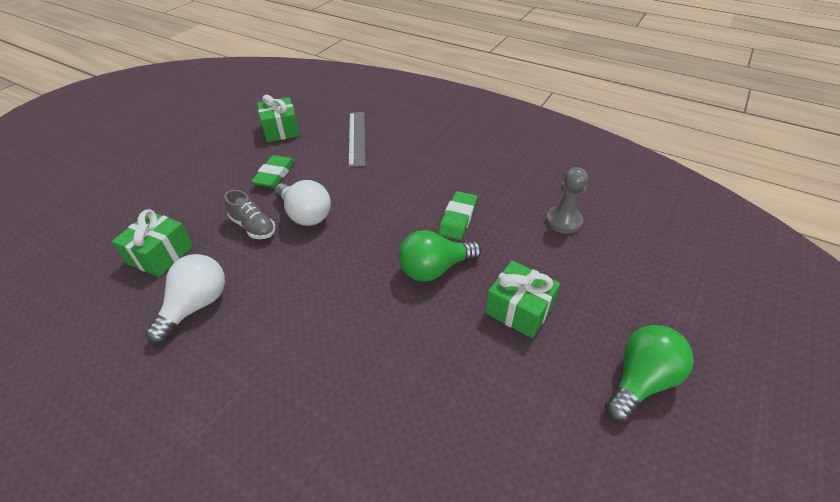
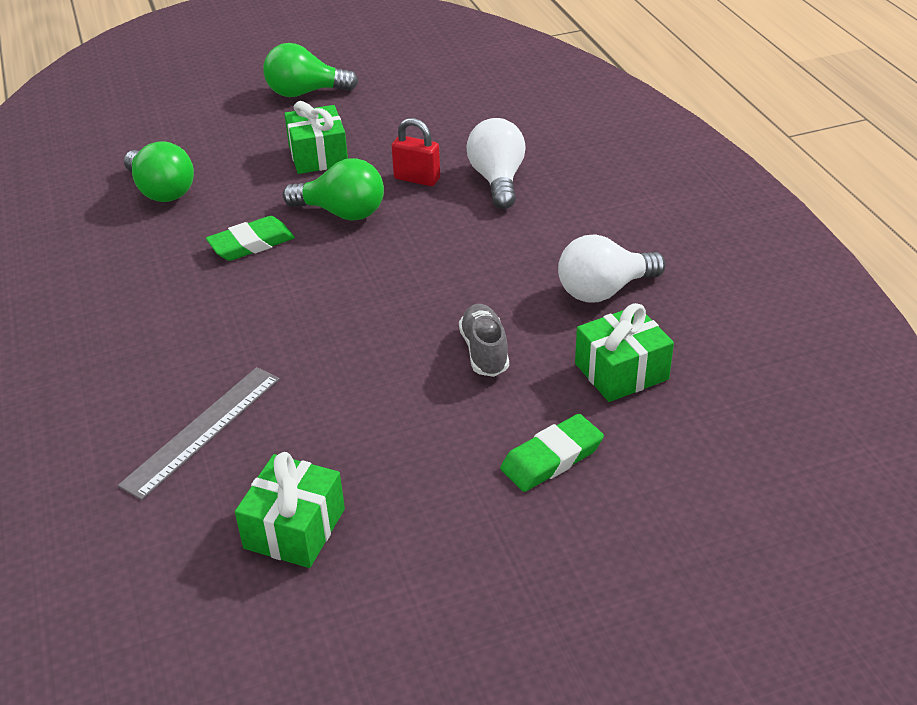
camera: 140 degrees left, 5 degrees down
(274, 174) = (391, 425): green eraser -> green eraser (552, 458)
(305, 214) = (408, 335): white light bulb -> white light bulb (497, 180)
(418, 332) = (417, 179): none -> red padlock
(563, 221) = (161, 191): grey pawn -> green light bulb

